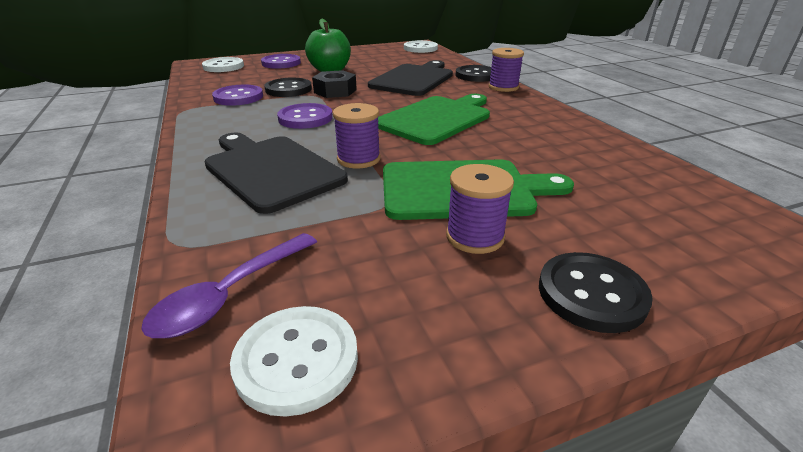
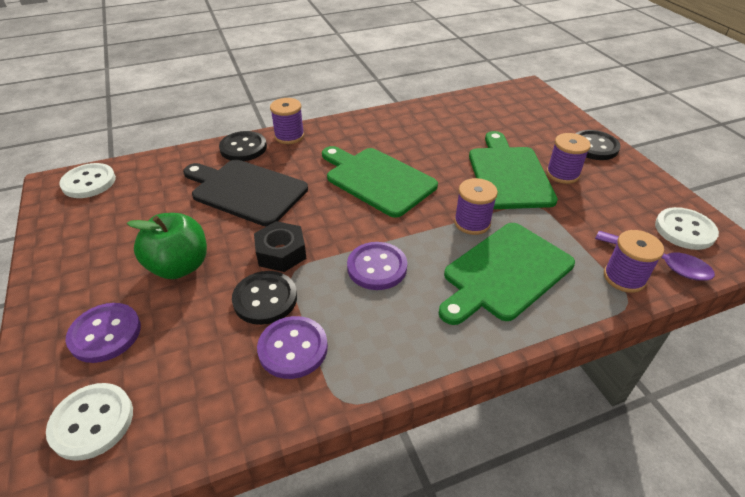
camera: 90 degrees left, 10 degrees up
(218, 250) = (624, 277): none -> purple spool
(271, 170) = (504, 273): black cutting board -> green cutting board

